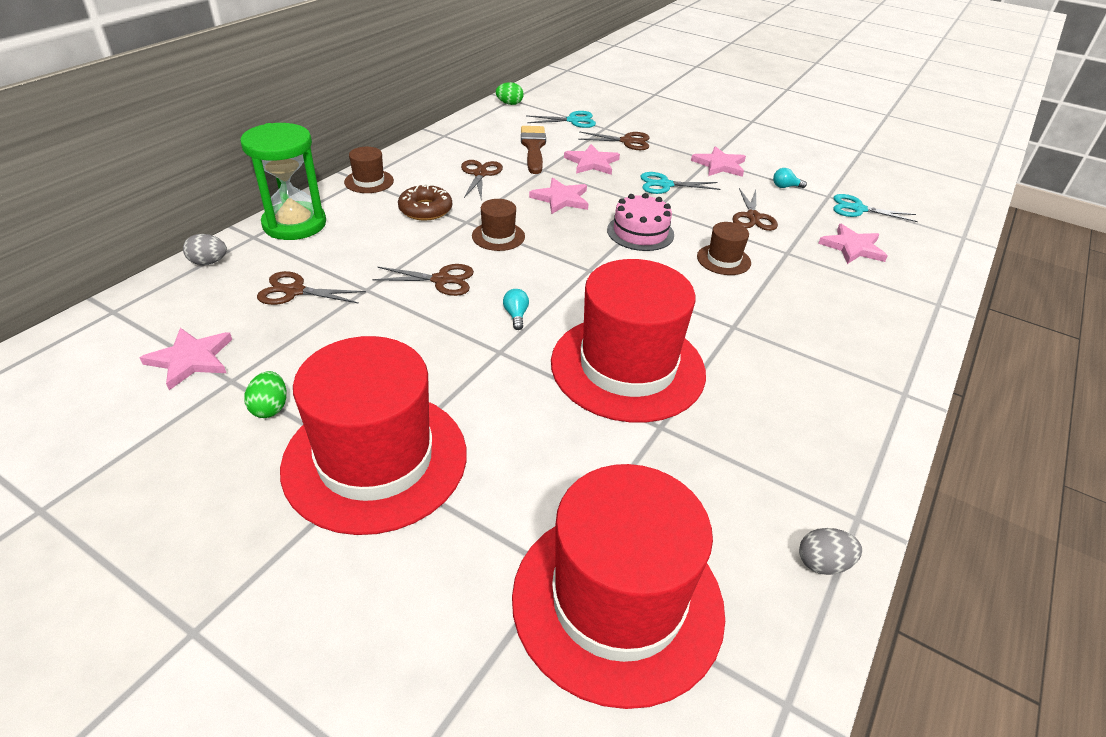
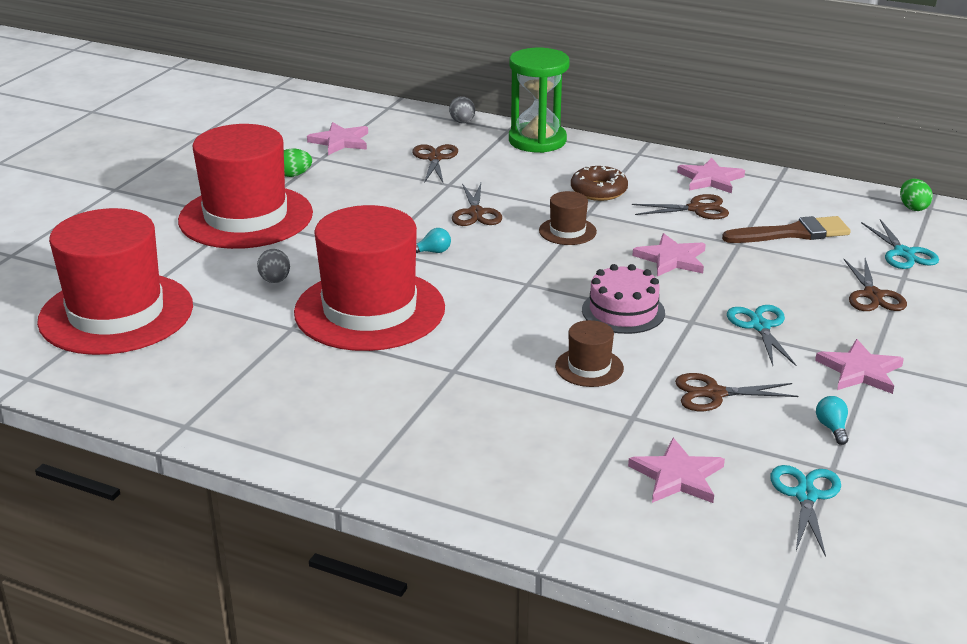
camera: 85 degrees right, 10 degrees down
(369, 181) = (637, 158): brown hat -> none
(592, 162) = (783, 273): pink star -> pink star (710, 179)
(822, 563) = (139, 402): grey egg -> grey egg (275, 280)

